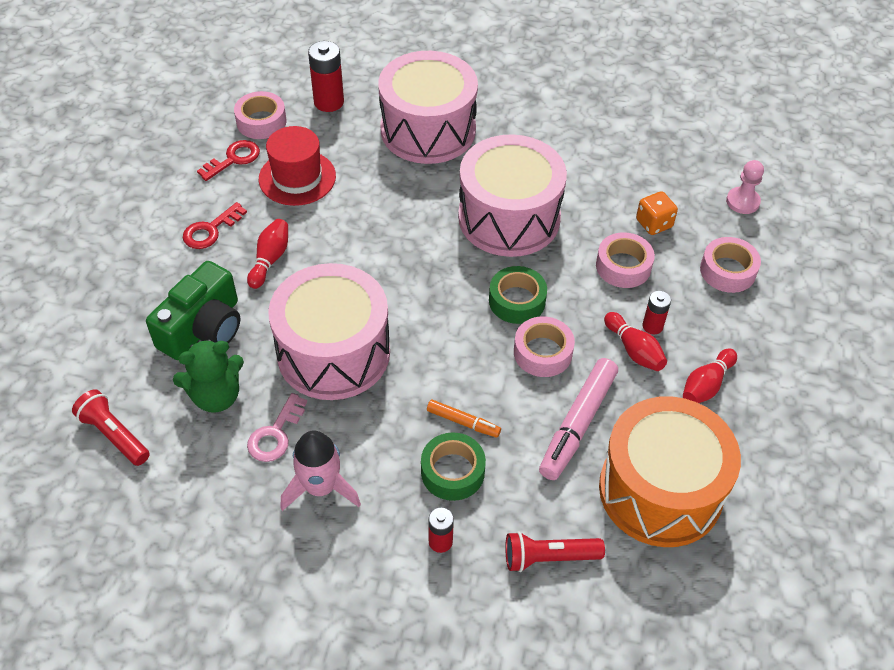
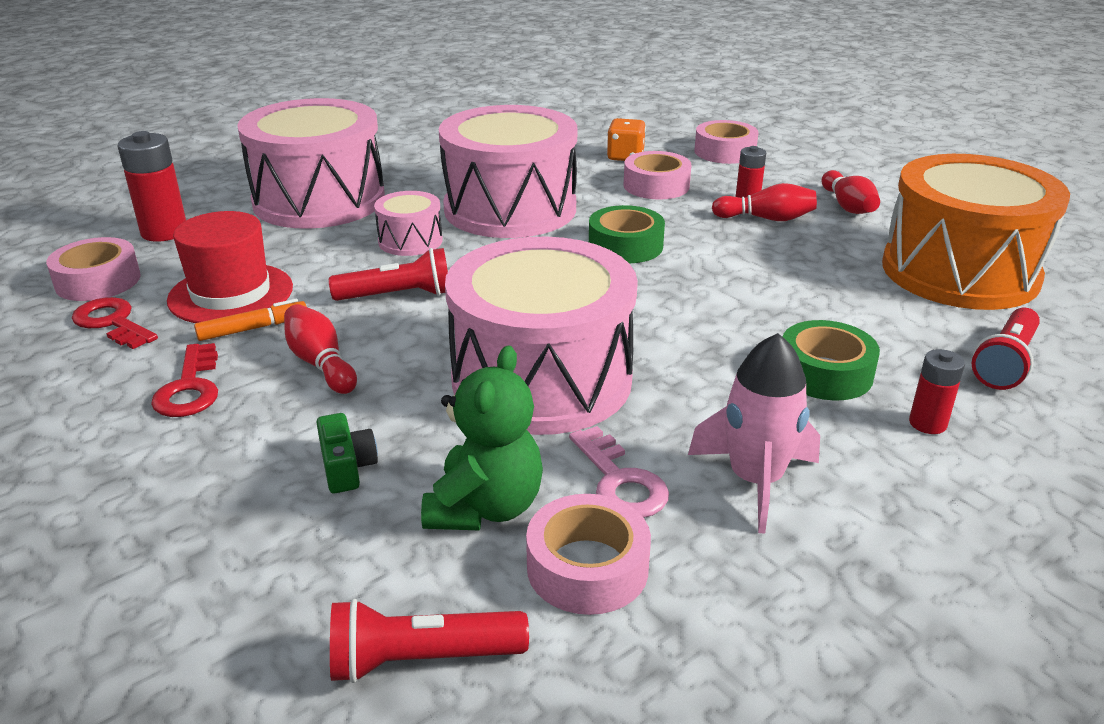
camera: 50 degrees left, 20 degrees down
(203, 328) = (347, 467): green camera -> green camera, size x0.46
(233, 159) = (112, 322): red key -> red key turned 45 degrees counterclockwise
(358, 241) = (398, 296): none -> red flashlight
(421, 203) = (410, 241): none -> pink drum
(463, 422) = (757, 338): orange marker -> orange marker (253, 328)
(542, 352) = (713, 259): pink tape -> pink tape (587, 567)
(578, 424) = (831, 278): pink marker -> none
(742, 201) = (656, 120): pink pawn -> none

